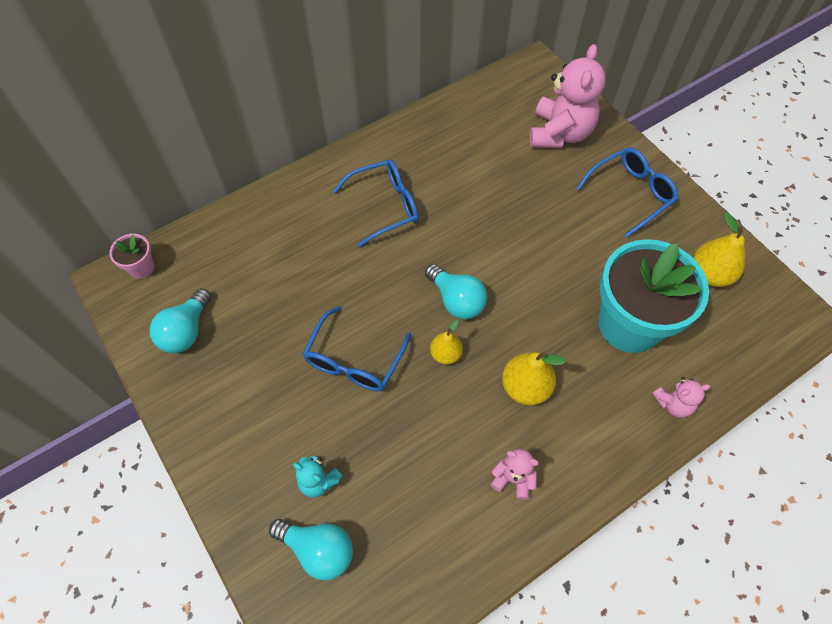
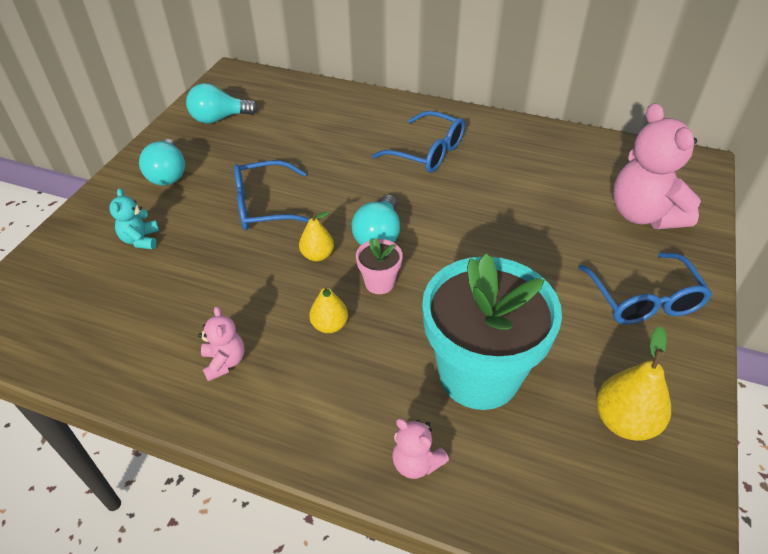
camera: 55 degrees right, 15 degrees down
(142, 268) = (253, 78): pink flower pot -> pink flower pot (379, 283)
(318, 550) = (80, 269): turquoise light bulb -> turquoise light bulb (168, 174)
(525, 387) = (329, 325): yellow pear -> yellow pear, size x0.63
(559, 133) = (643, 215): pink teddy bear -> pink teddy bear turned 90 degrees clockwise
(631, 193) = (644, 300): blue glasses -> blue glasses turned 60 degrees clockwise

